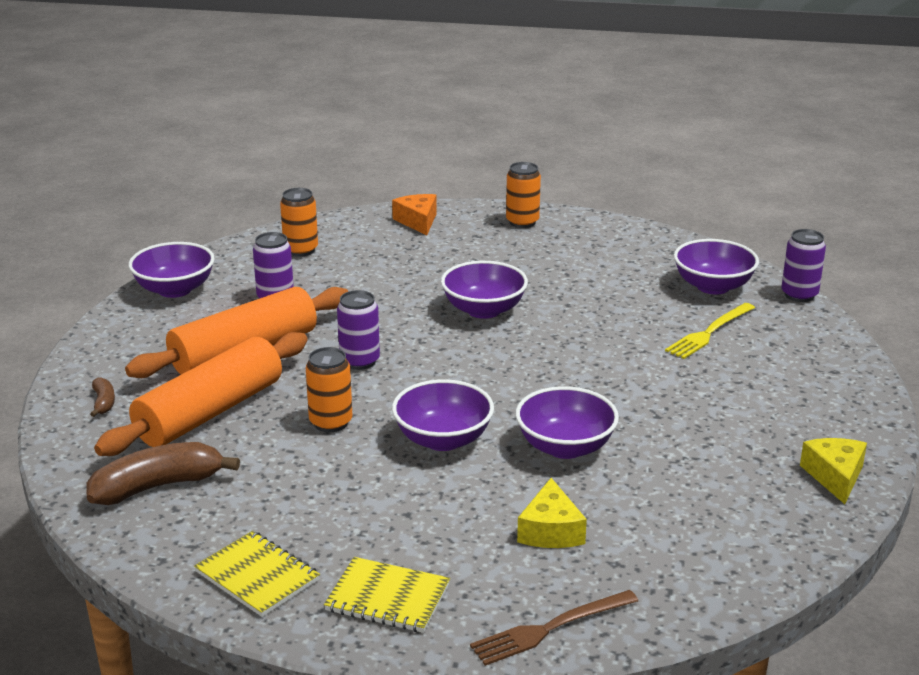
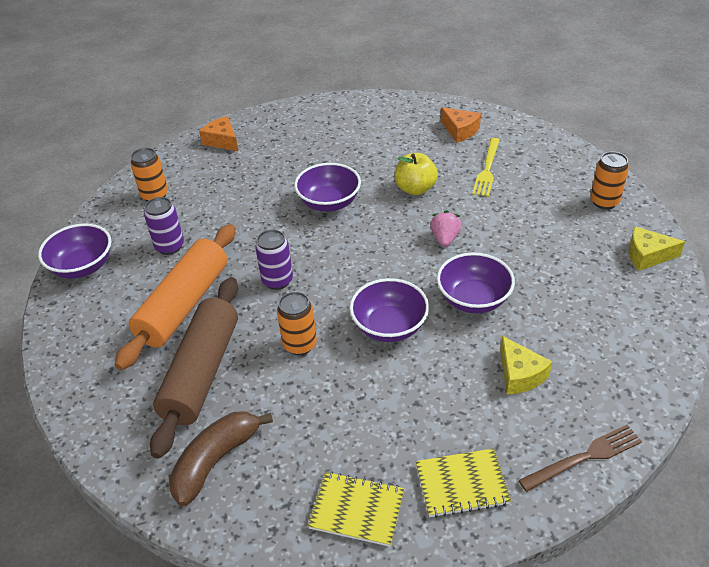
camera: 25 degrees left, 15 degrees up
(103, 402) = (108, 398): brown banana -> none
(209, 412) = (201, 372): orange rolling pin -> brown rolling pin
(522, 222) = (296, 118): orange can -> orange can (604, 202)
(550, 628) = (584, 457): brown fork -> brown fork turned 150 degrees counterclockwise
(588, 382) = (445, 238): none -> pink strawberry
(599, 326) = (415, 189): none -> yellow apple
(713, 286) = (460, 131): purple bowl -> orange cheese
(799, 295) = (516, 120): purple can -> none
(835, 476) = (647, 255): yellow cheese -> yellow cheese turned 60 degrees counterclockwise

